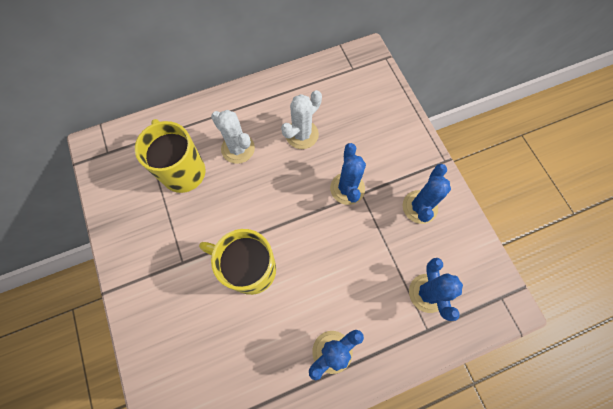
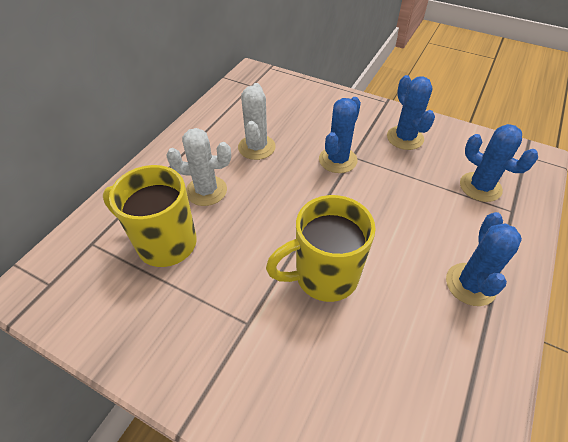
camera: 40 degrees left, 20 degrees down
(347, 188) = (337, 160): blue cactus -> blue cactus turned 75 degrees clockwise

